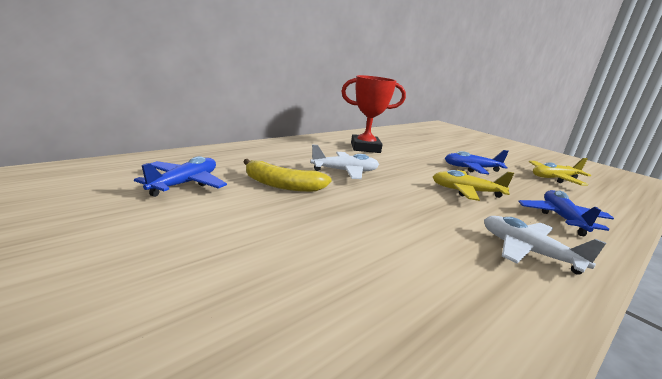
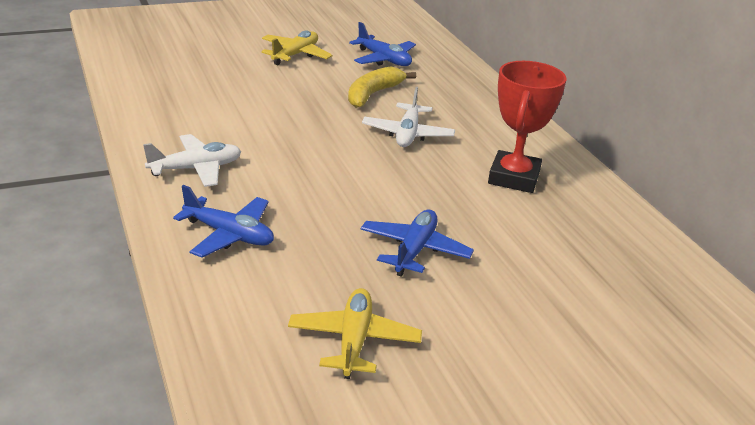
camera: 110 degrees right, 10 degrees up
(466, 191) = (327, 197): yellow plane -> yellow plane (295, 55)

